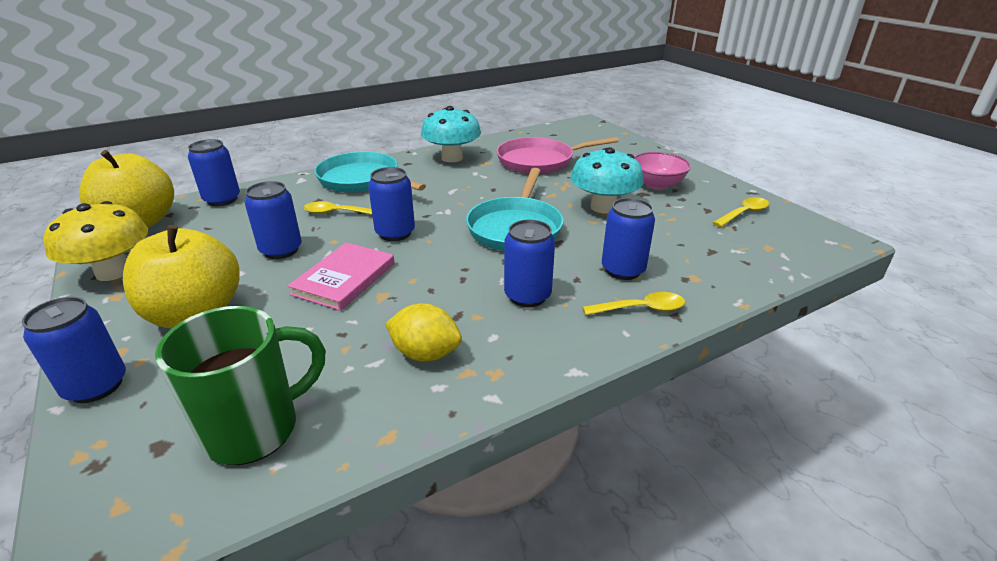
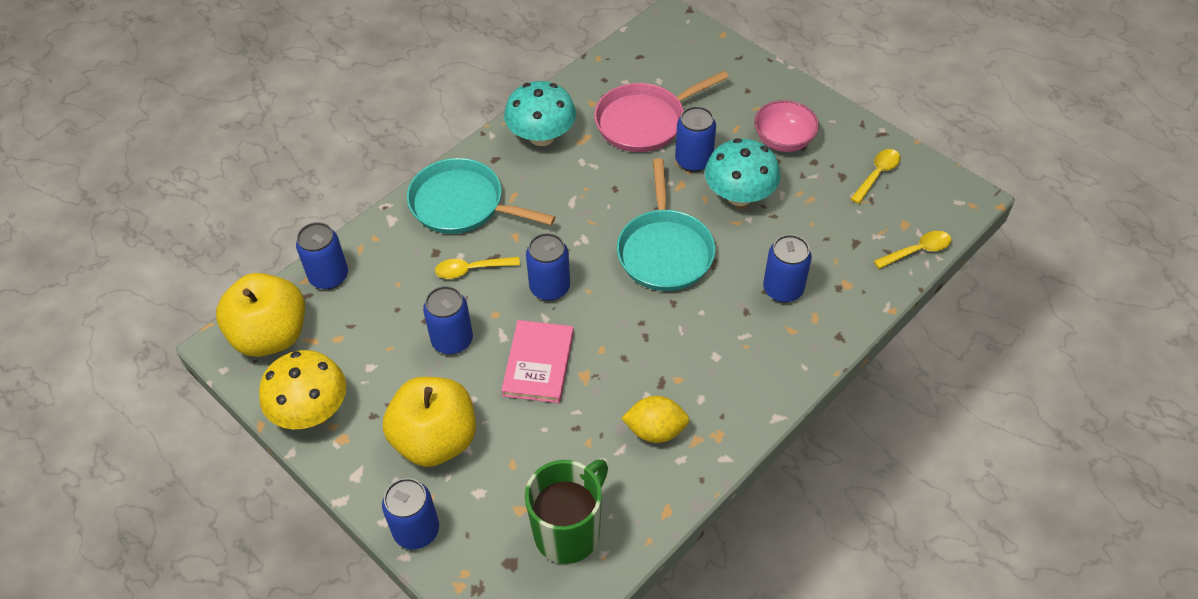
camera: 15 degrees left, 20 degrees up
(527, 296) = (711, 344): blue can -> blue can (693, 161)
(640, 309) = (809, 336): yellow spoon -> yellow spoon (917, 251)

